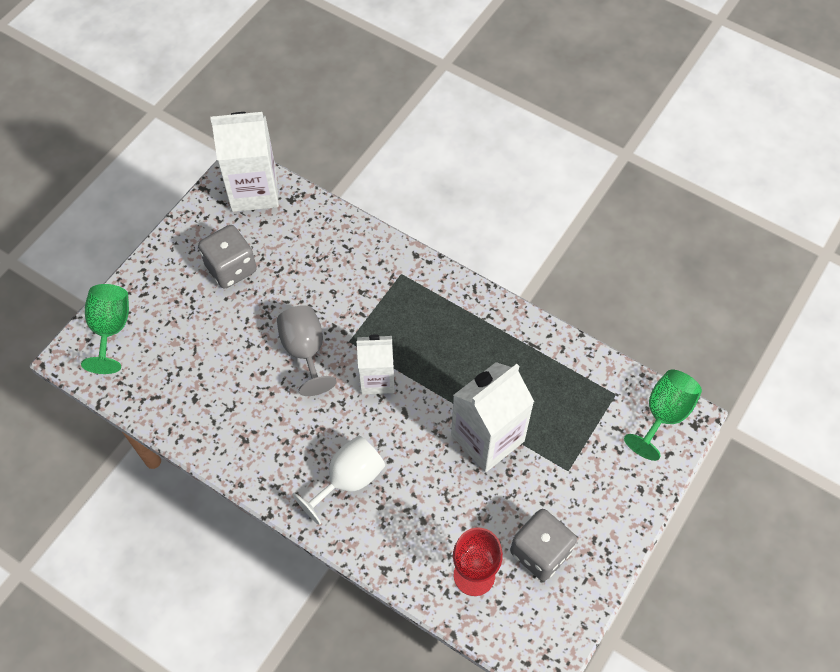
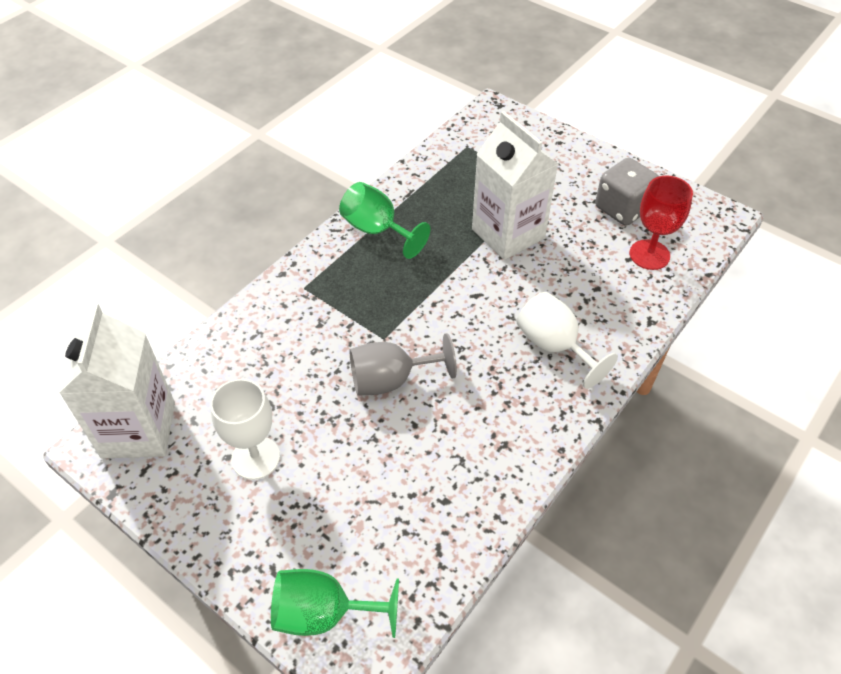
camera: 85 degrees left, 10 degrees down
(231, 268) = (255, 458): grey dice -> white goblet
(377, 379) = (434, 315): white carton -> none
(663, 415) = (489, 120): green goblet -> green goblet (377, 230)

